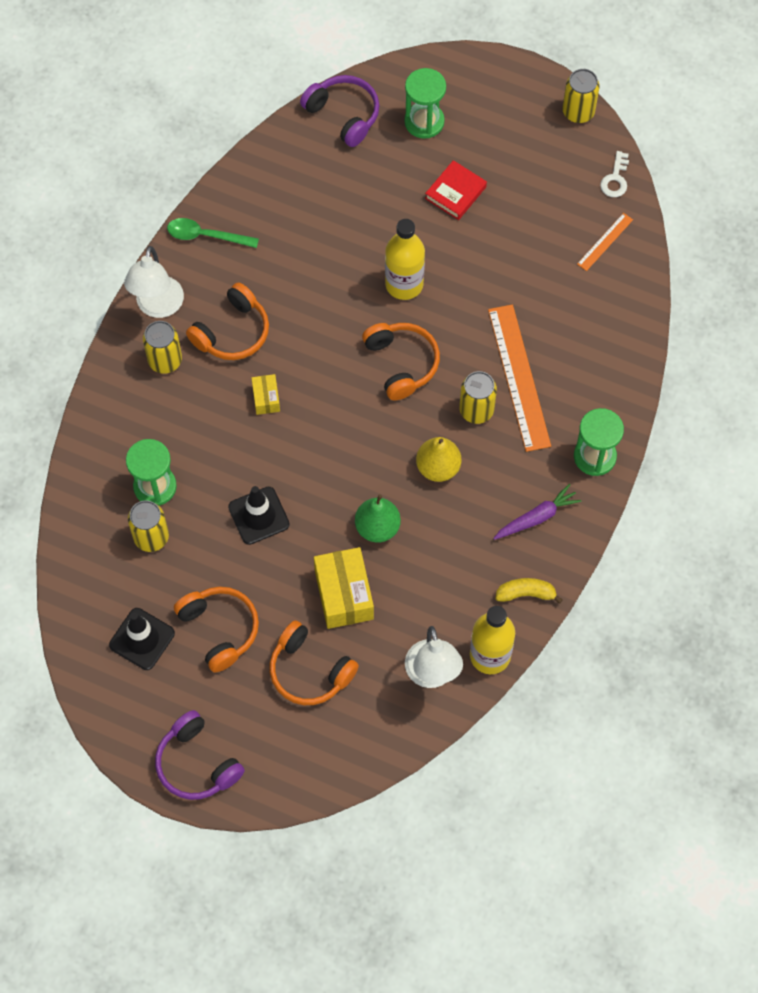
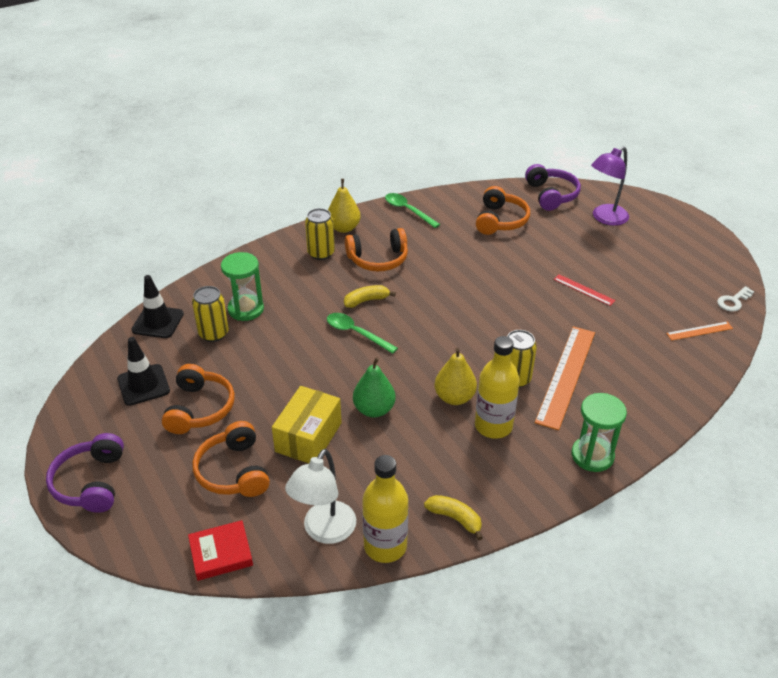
camera: 35 degrees right, 25 degrees down
(158, 307) = (344, 228): white lamp -> yellow pear
(258, 516) = (296, 359): black traffic cone -> black traffic cone (158, 322)
(266, 398) = (366, 300): yellow box -> yellow banana
(290, 447) = (356, 333): none -> green spoon
(401, 363) = (480, 326): orange headphones -> orange headphones (500, 220)
(404, 284) = (520, 287): yellow bottle -> yellow bottle (493, 426)
(424, 122) = (605, 218): green hourglass -> purple lamp
(455, 193) = (599, 259): red book -> red book (221, 553)
(467, 249) = (584, 290): none -> red ruler
(537, 517) = (508, 470): purple carrot -> none
(578, 112) = (727, 257): yellow can -> none

